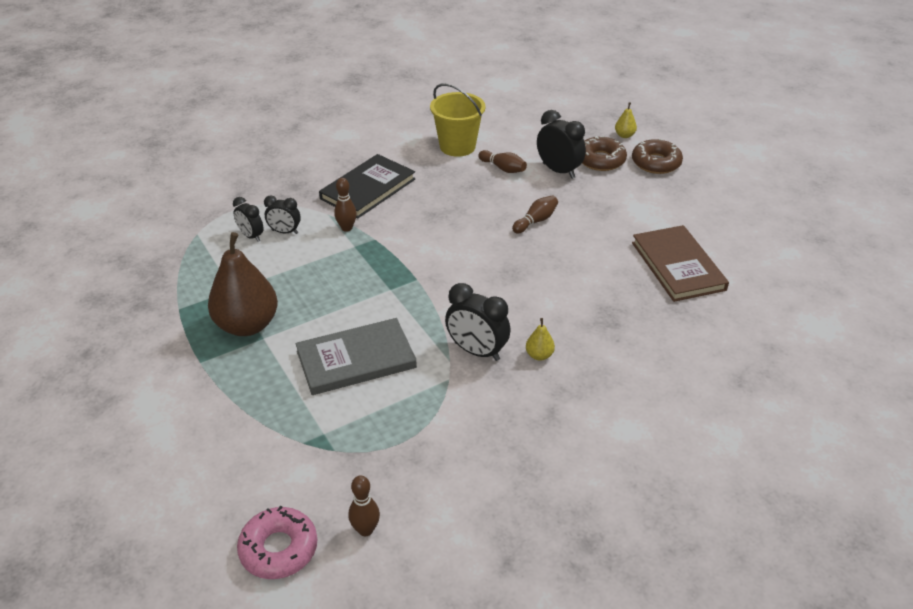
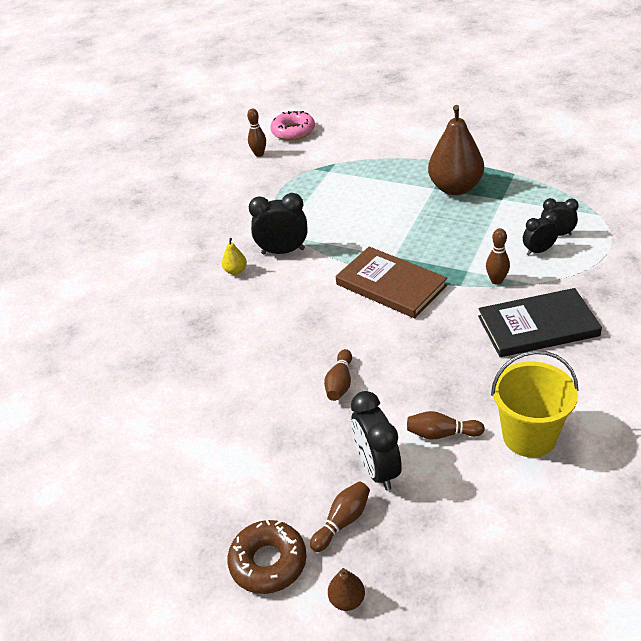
camera: 150 degrees right, 0 degrees up
(356, 359) = (358, 207): grey book -> none
(368, 189) = (538, 326): black book -> black book turned 75 degrees clockwise
(558, 171) = (377, 469): black clock -> black clock turned 60 degrees clockwise
(600, 160) = (342, 522): brown donut -> brown bowling pin
(624, 135) = (347, 600): yellow pear -> brown pear
(678, 266) = (165, 409): brown book -> brown book (391, 285)

